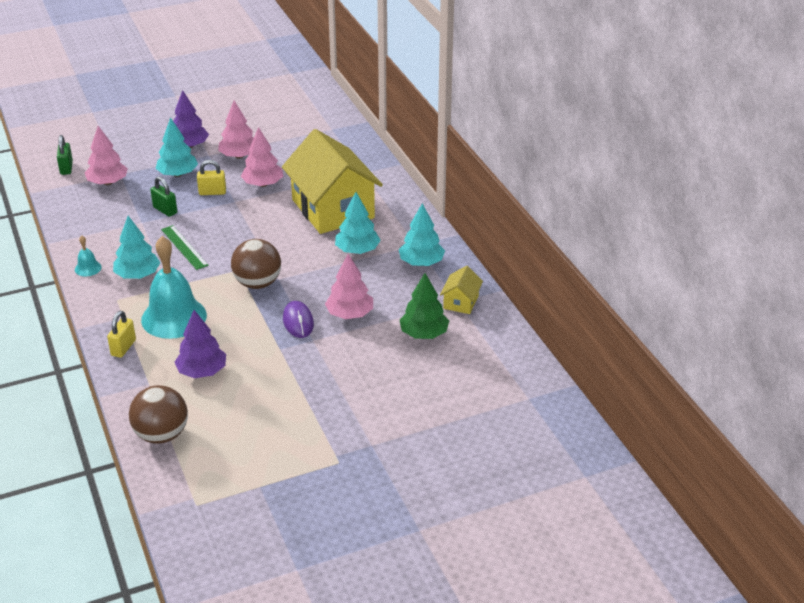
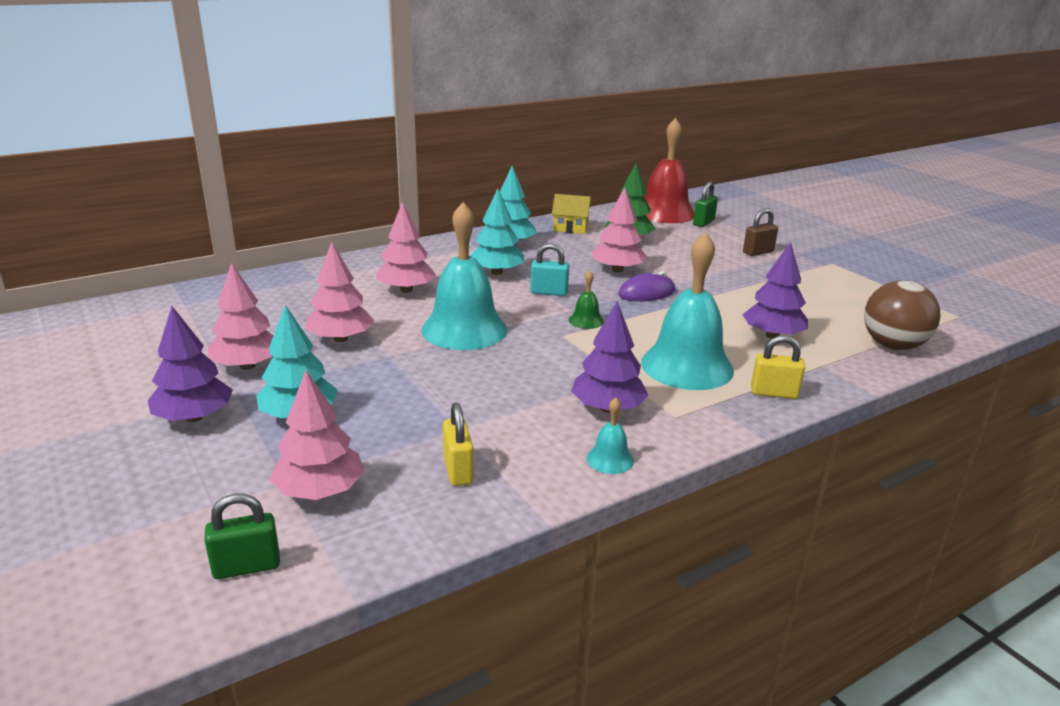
camera: 100 degrees left, 10 degrees down
(138, 275) = (607, 408): turquoise tree -> purple tree
(165, 210) = (419, 411): green padlock -> green padlock (703, 223)
(184, 247) = (522, 380): green ruler -> none
(212, 192) = (363, 376): yellow padlock -> yellow padlock (458, 470)
(257, 283) = (586, 320): brown ball -> green bell
(260, 230) = (464, 329): none -> turquoise bell
(312, 272) = (549, 292): none -> turquoise padlock
(333, 209) = (406, 290): yellow house -> pink tree
(377, 415) = (758, 252): none -> brown padlock
(505, 375) = (665, 213): none -> red bell

